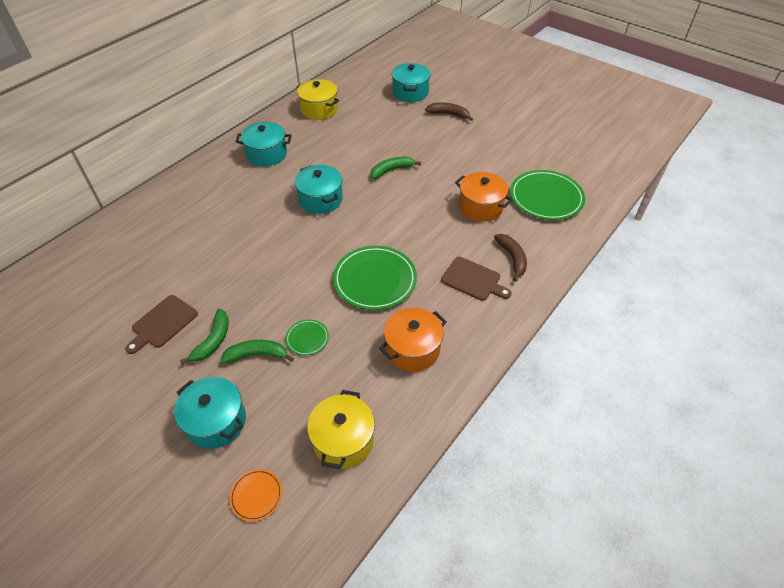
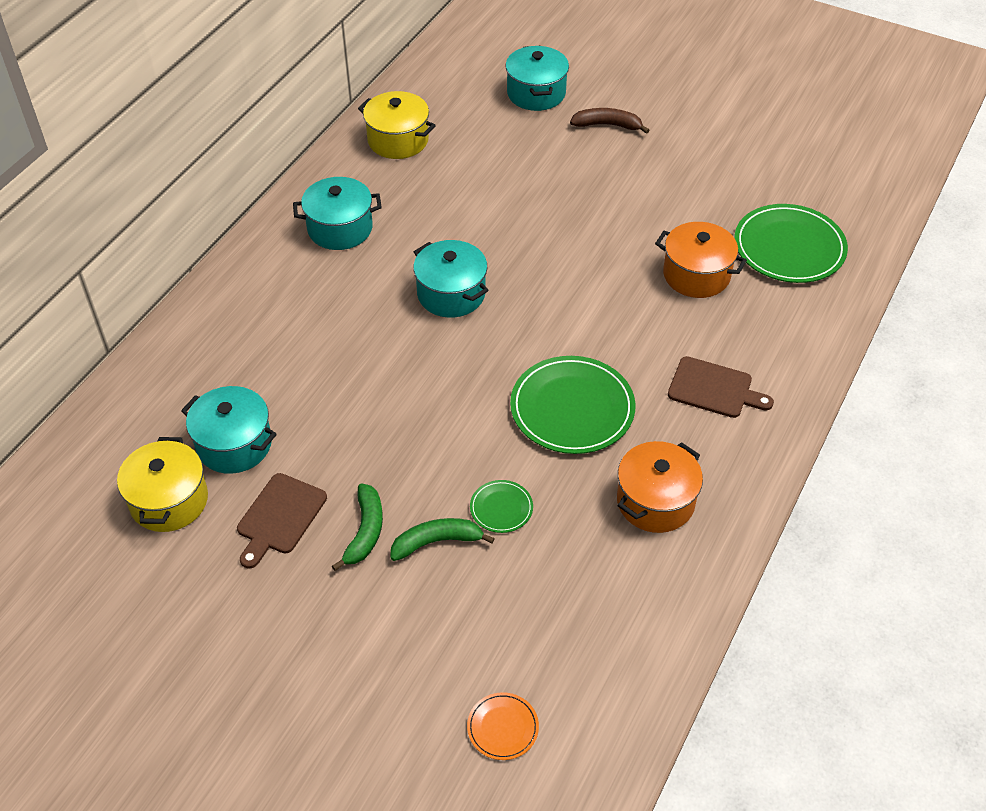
camera: 10 degrees left, 0 degrees up
(216, 421) = (412, 642): turquoise pot -> turquoise pot (234, 444)
(343, 440) = (596, 638): yellow pot -> yellow pot (169, 500)
(391, 170) = (545, 231): green banana -> none
(512, 258) = (762, 349): brown banana -> none

